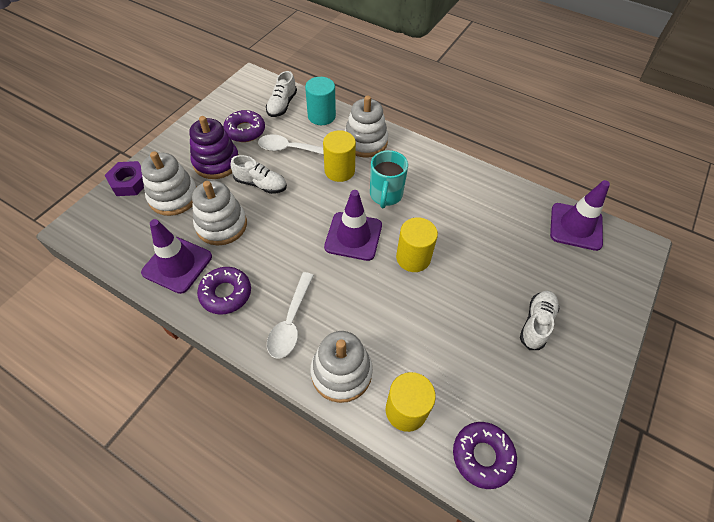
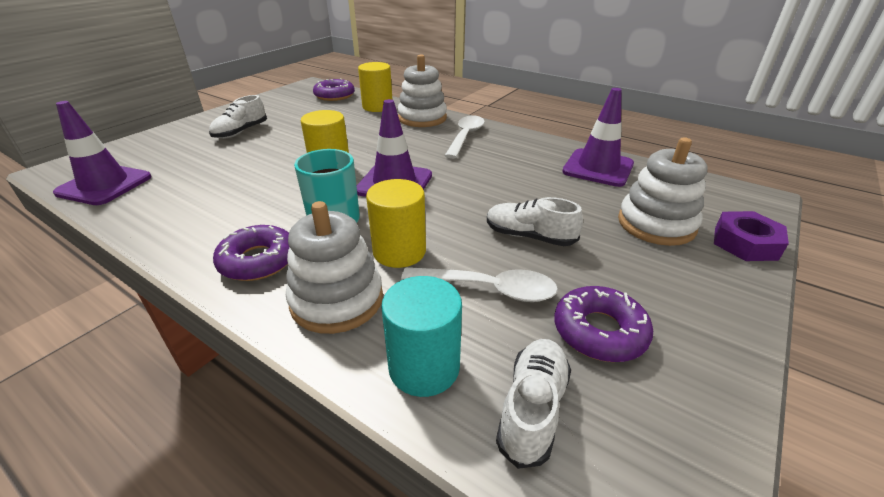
camera: 175 degrees left, 20 degrees down
(216, 162) = (622, 269): purple stacking toy -> none
(221, 225) = (566, 195): white stacking toy -> none
(226, 293) = (533, 151): purple donut -> purple donut (258, 261)

